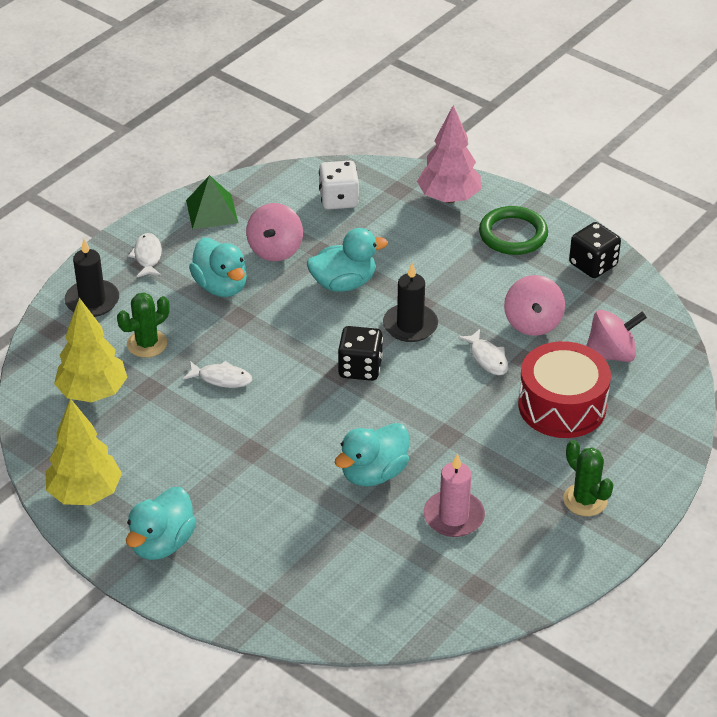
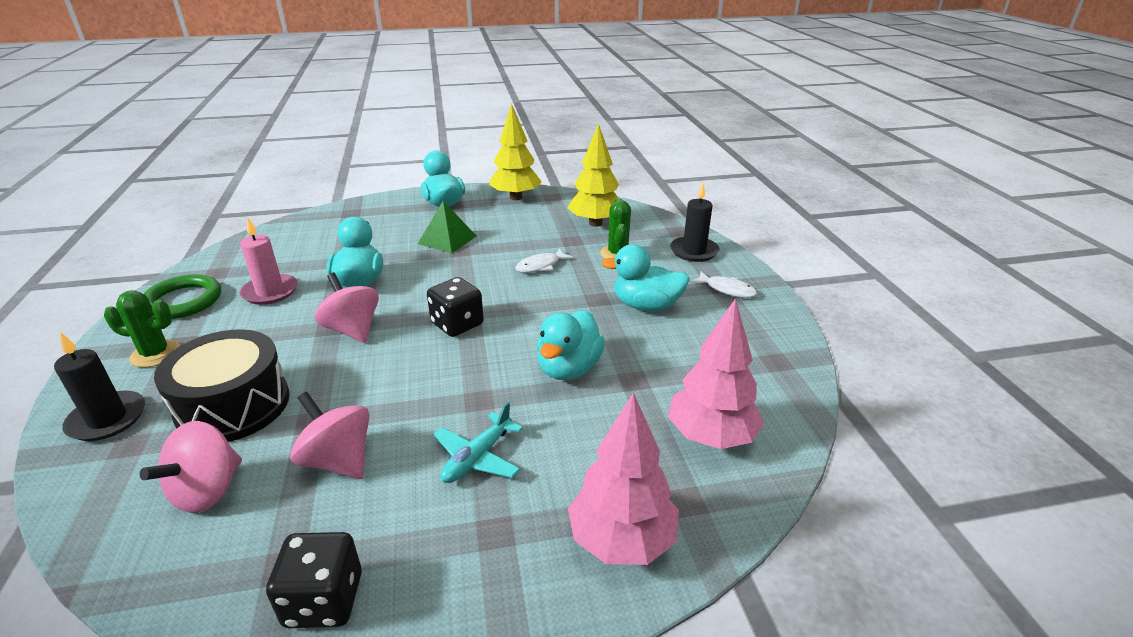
camera: 130 degrees right, 10 degrees down
(212, 211) = (766, 344): green pyramid -> green pyramid (447, 240)
(275, 250) = (665, 353): pink spinning top -> pink spinning top (352, 330)
(338, 199) = (711, 436): white dice -> pink tree
(410, 325) = (461, 376): black candle -> black candle (107, 419)
(463, 273) = (477, 457): none -> turquoise plane
(487, 358) = (354, 397): white fish -> none
(513, 234) = (481, 555): green ring -> green ring (183, 301)
(562, 406) = (233, 405): red drum -> black drum

